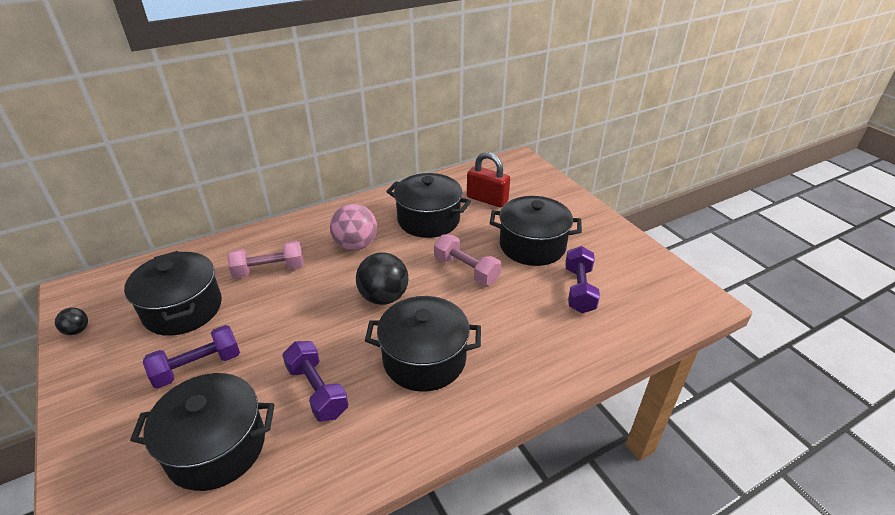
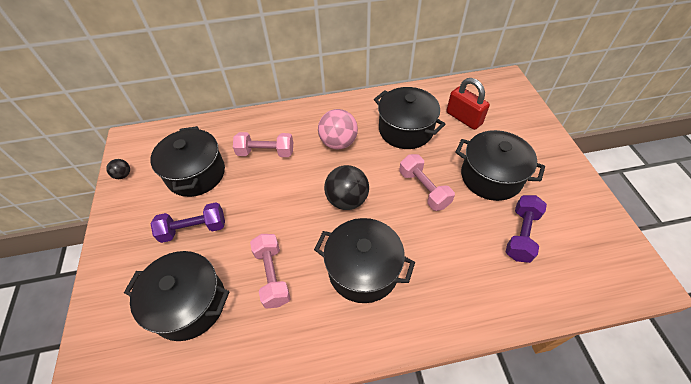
camera: 20 degrees right, 15 degrees up
(317, 391) = (272, 275): purple dumbbell -> pink dumbbell

